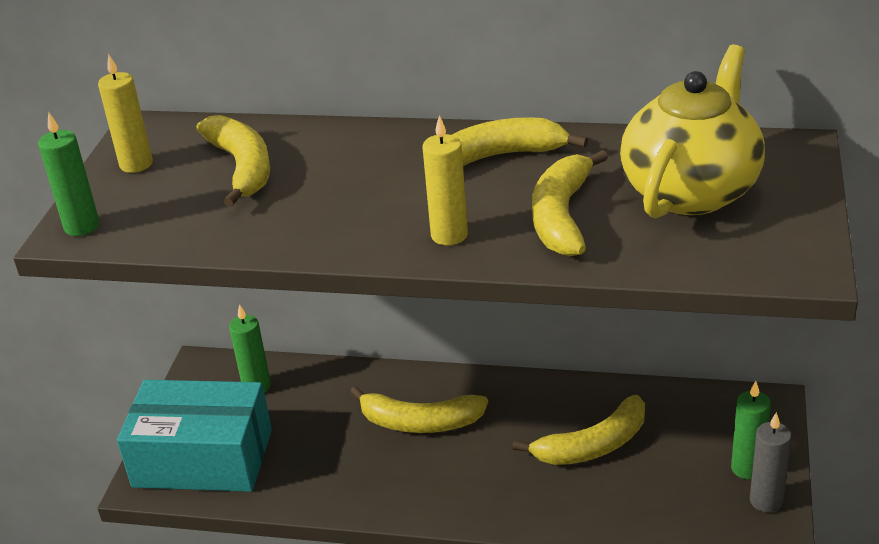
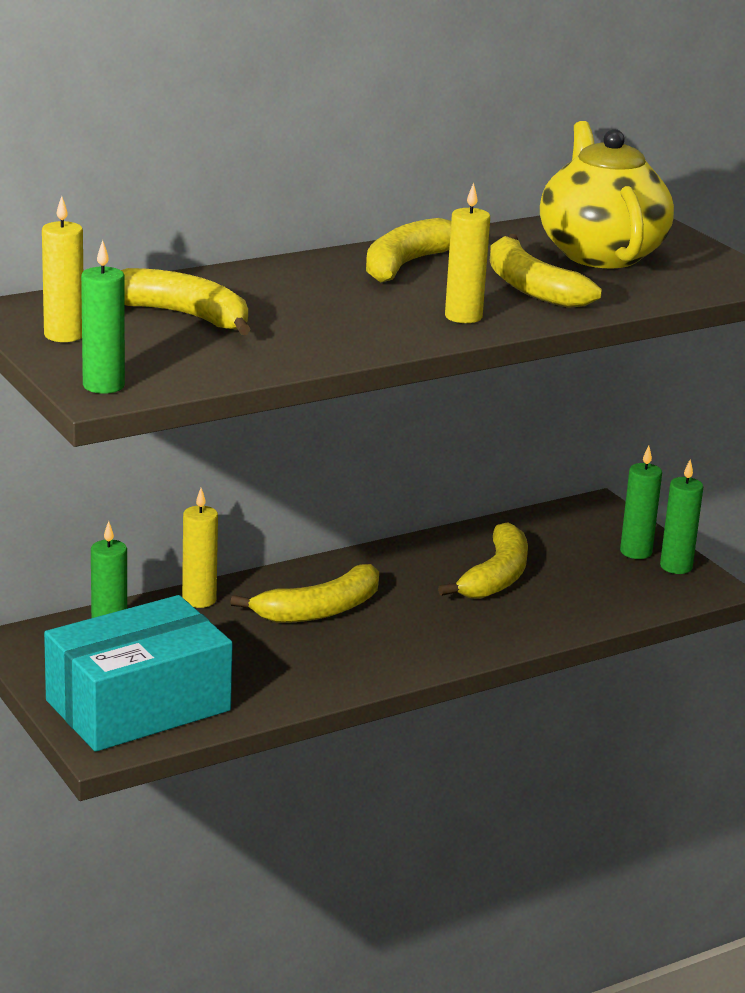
camera: 45 degrees left, 10 degrees down
(350, 377) = (199, 600): none -> yellow candle
(766, 501) = (676, 567): grey candle -> green candle

